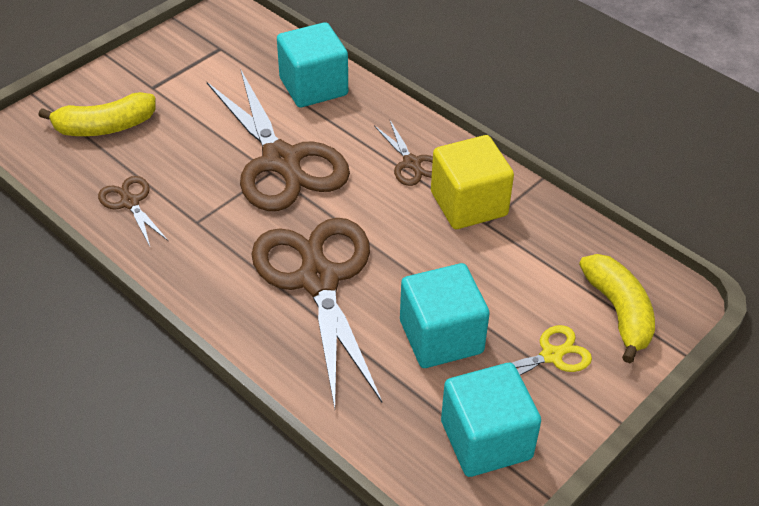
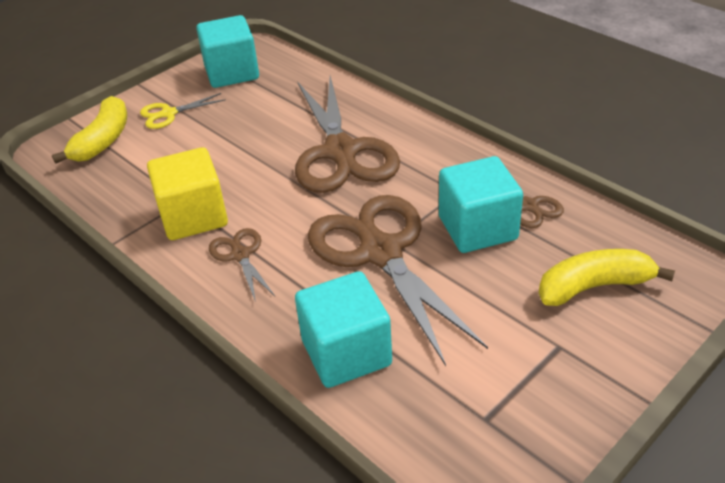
camera: 175 degrees left, 5 degrees down
(441, 337) = (247, 121): turquoise cube -> turquoise cube (477, 228)
(618, 312) = (103, 140): yellow banana -> yellow banana turned 150 degrees counterclockwise

